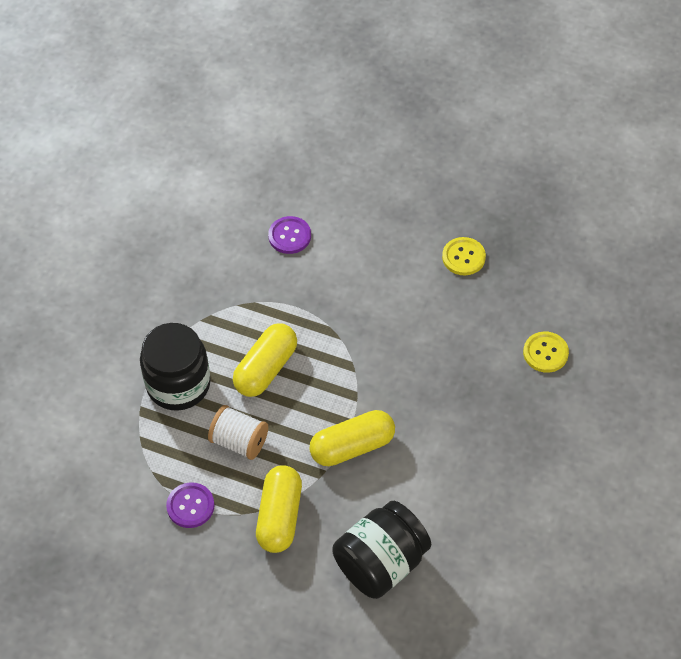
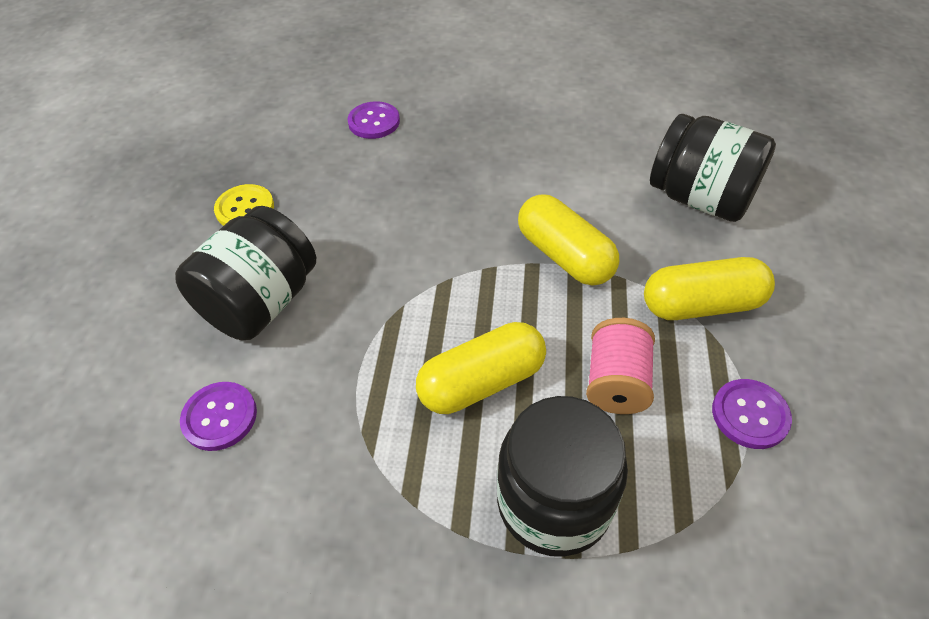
camera: 105 degrees left, 5 degrees down
(239, 441) = (616, 382): white spool -> pink spool
(266, 369) = (481, 382): yellow capsule -> yellow capsule turned 45 degrees counterclockwise
(369, 261) = (261, 302): none -> black jar
(545, 353) = (374, 122): yellow button -> purple button

